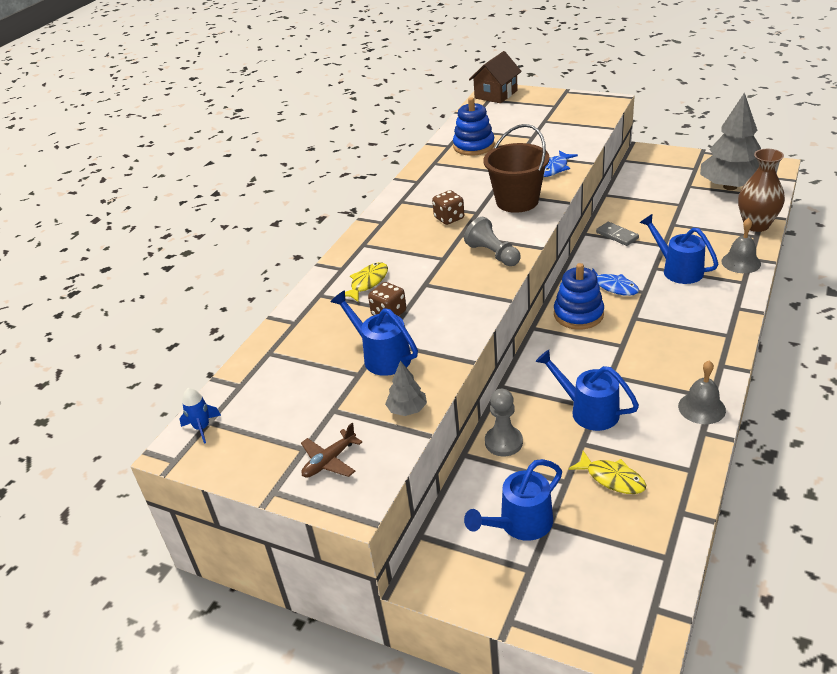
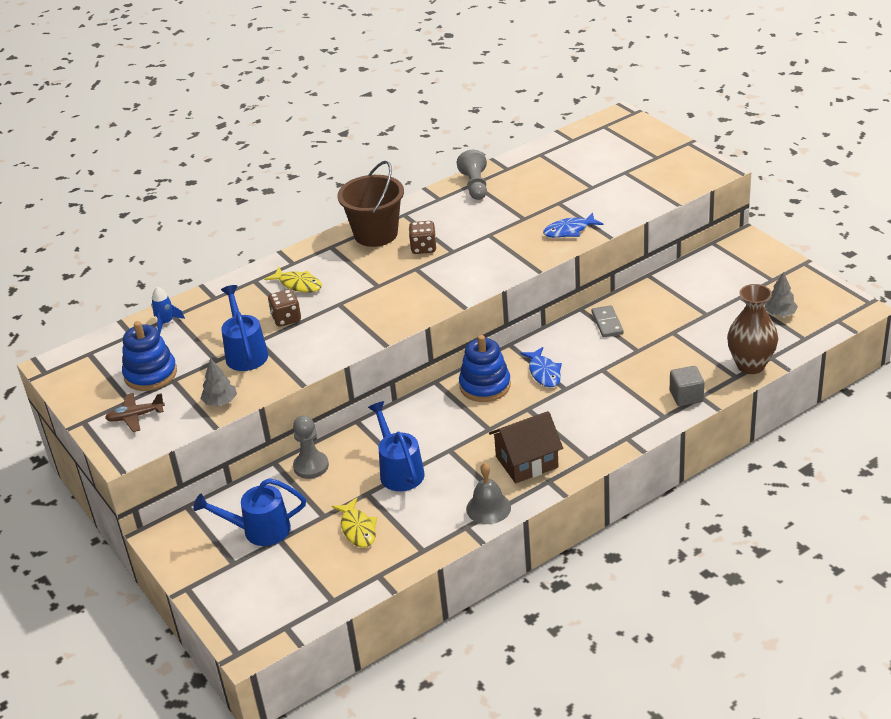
camera: 30 degrees right, 0 degrees up
(202, 428) = (80, 356): blue rocket -> blue rocket (166, 322)
(367, 283) = (298, 284): yellow fish -> yellow fish turned 60 degrees clockwise
(474, 146) = (528, 177): blue stacking toy -> blue stacking toy (150, 374)
(493, 254) = (420, 298): grey pawn -> grey pawn (475, 186)
(496, 94) = (617, 122): brown house -> brown house (527, 462)
(517, 201) = (498, 253): brown bucket -> brown bucket (376, 234)
(677, 269) = (620, 379): blue watering can -> none
(730, 186) = (780, 314): grey tree -> grey tree, size x0.44
(741, 262) = (686, 396): grey bell -> grey cube

